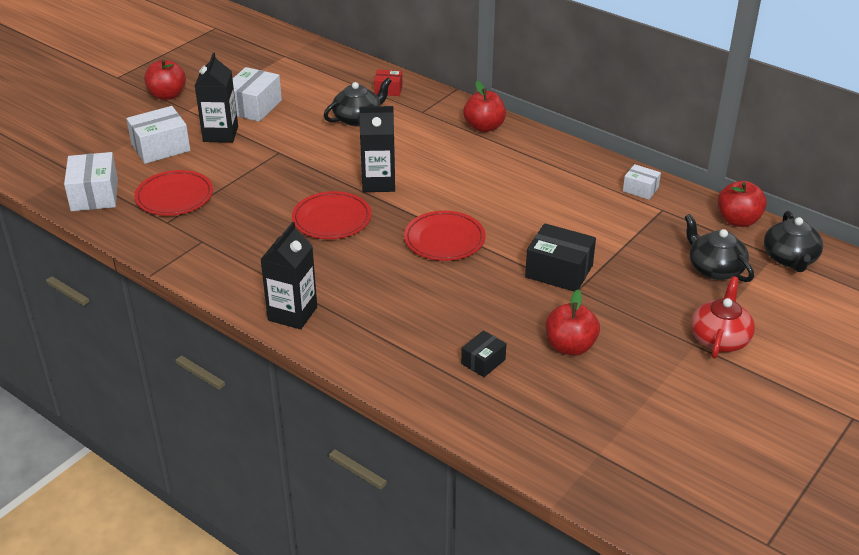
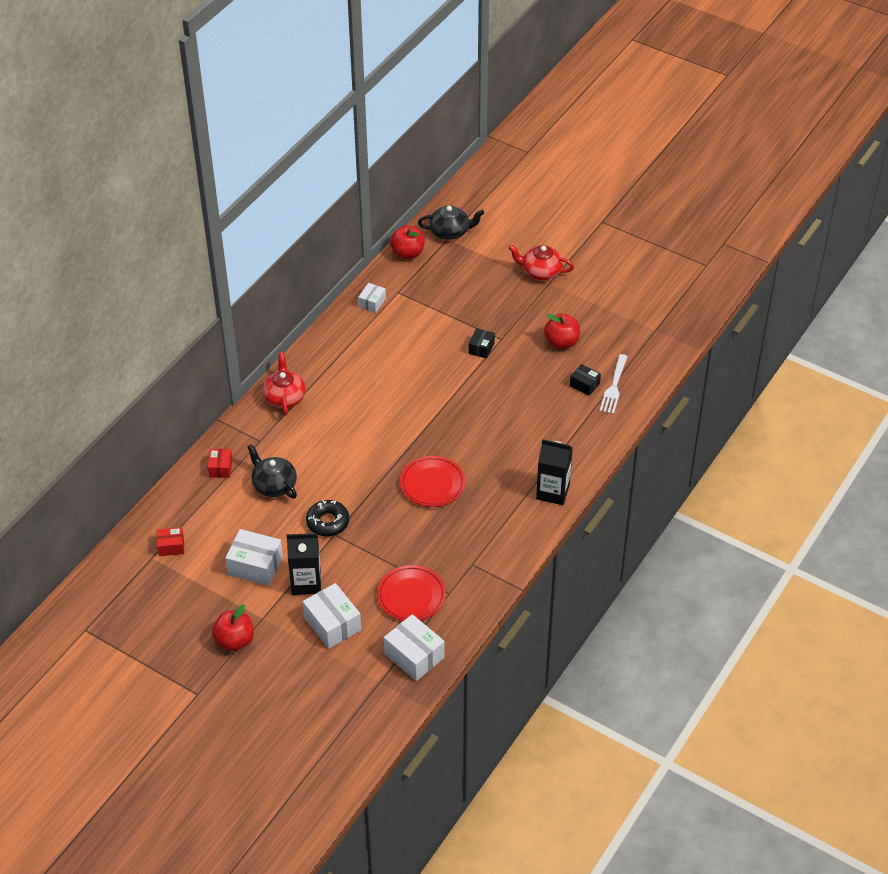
camera: 95 degrees left, 10 degrees up
(94, 195) = (414, 656): white box -> white box turned 60 degrees clockwise
(294, 65) = (171, 546): none -> red box
(296, 148) = (328, 522): none -> black donut
(378, 183) = (377, 460): black carton -> none
(444, 239) = (451, 413): red plate -> none
(476, 392) = (614, 387): none -> white fork
(484, 127) = (284, 397): red apple -> red teapot
(559, 271) = (481, 348): black box -> black box, size x0.57
(714, 268) = (467, 269): black teapot -> none

